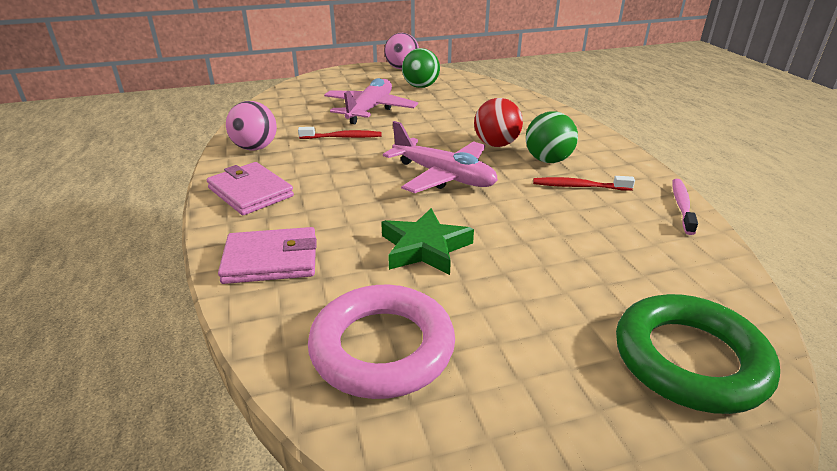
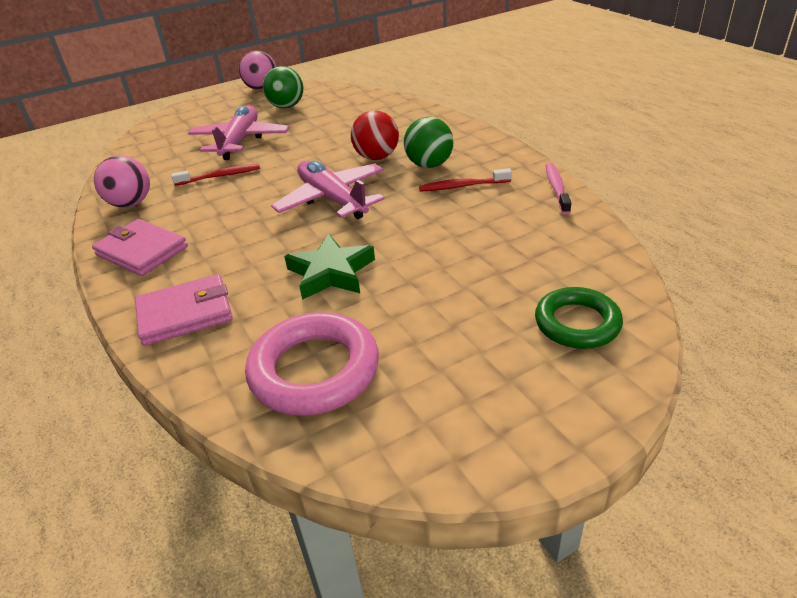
camera: 10 degrees left, 5 degrees up
(443, 176) = (332, 199): pink plane -> pink plane turned 150 degrees counterclockwise
(689, 359) = (577, 323): green ring -> green ring, size x0.67

